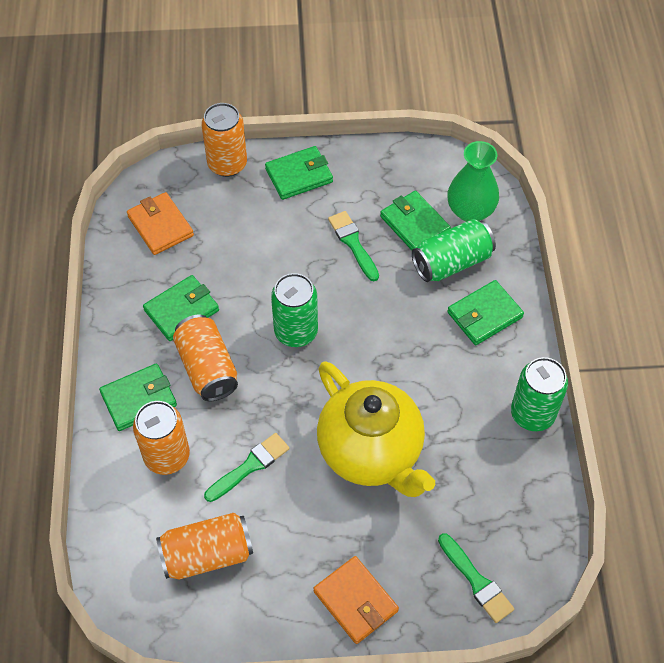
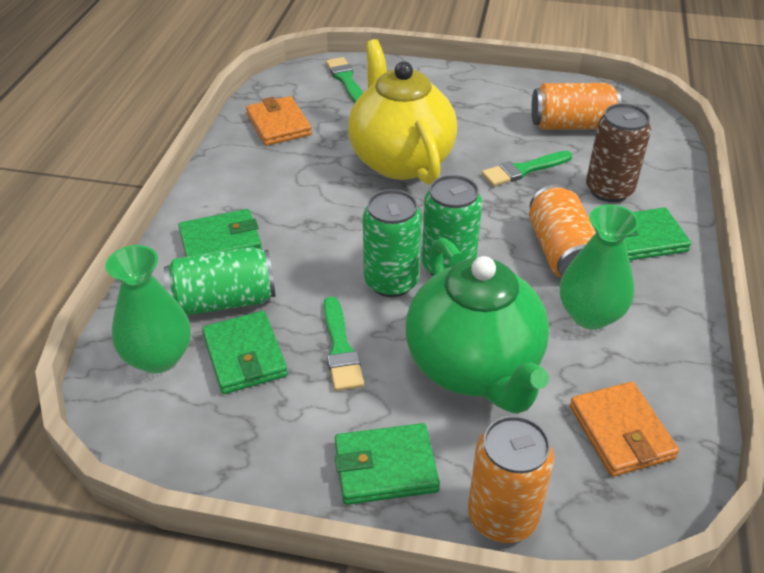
camera: 165 degrees left, 15 degrees down
(167, 456) = (609, 190): orange can -> brown can
(181, 310) = (590, 315): green wallet -> green vase
(259, 249) = (474, 367): none -> green teapot
(355, 601) = (448, 85): orange wallet -> orange wallet (278, 125)
(532, 414) = (229, 159): green can -> green can (391, 282)

